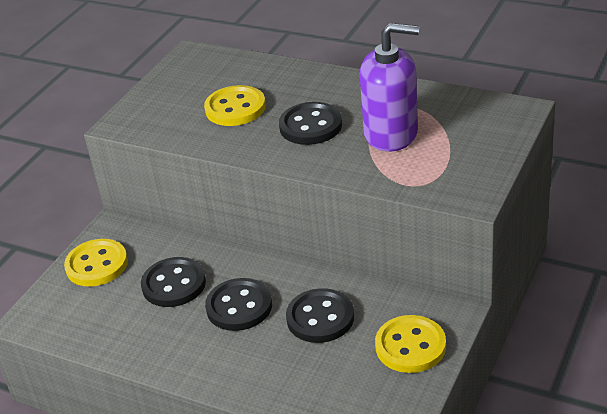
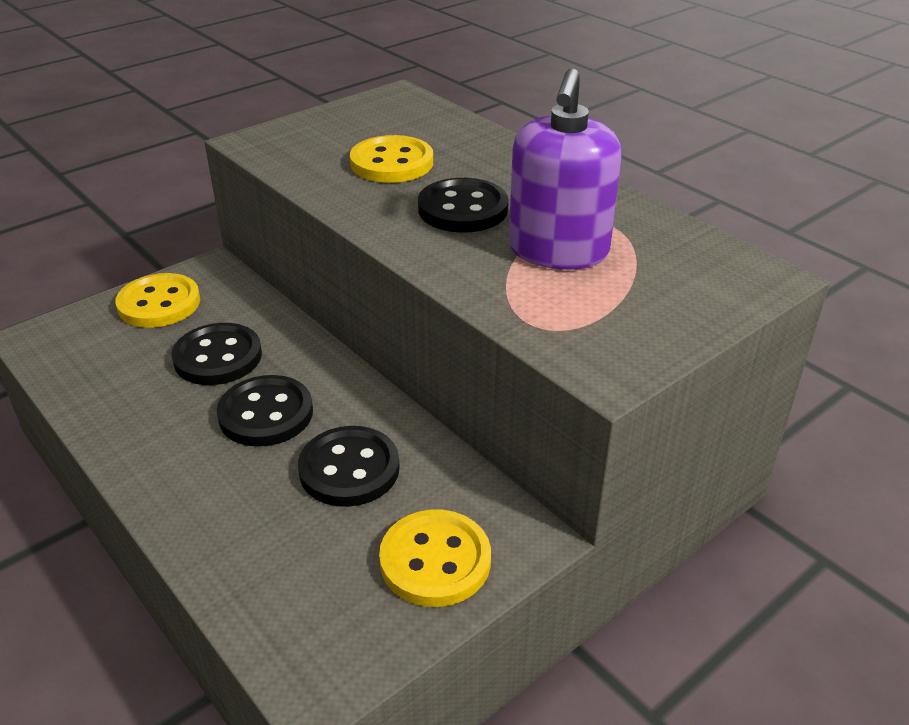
camera: 20 degrees right, 0 degrees up
(391, 134) = (558, 250): purple soap dispenser -> purple soap dispenser turned 75 degrees clockwise

